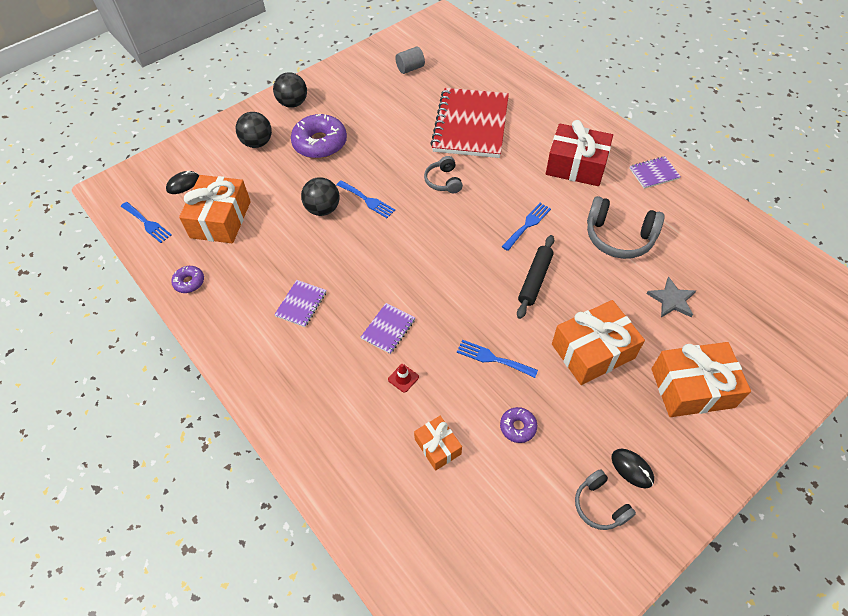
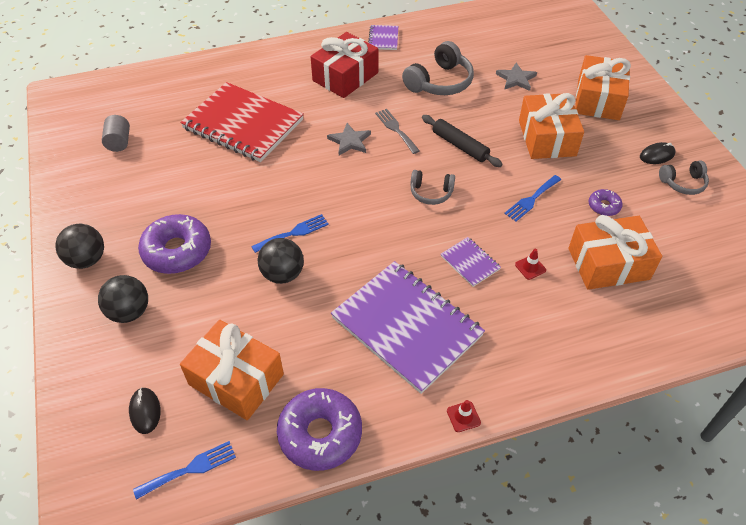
camera: 70 degrees left, 5 degrees down
(189, 282) = (320, 434): purple donut -> purple donut, size x2.03
(227, 368) = (463, 416): none -> red traffic cone
(301, 304) = (407, 327): purple notebook -> purple notebook, size x2.34
(437, 446) = (608, 264): orange gift -> orange gift, size x1.83
(443, 181) = (306, 167): grey headphones -> grey headphones (431, 193)
(492, 198) = (350, 141): none -> grey star
(527, 225) = (396, 129): blue fork -> grey fork

